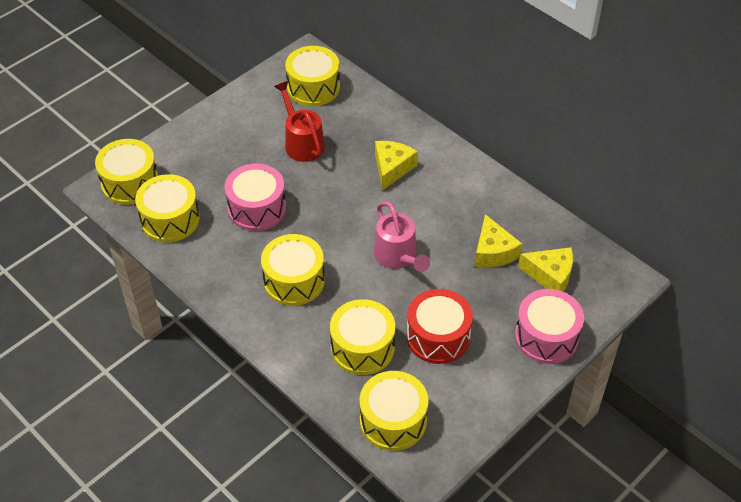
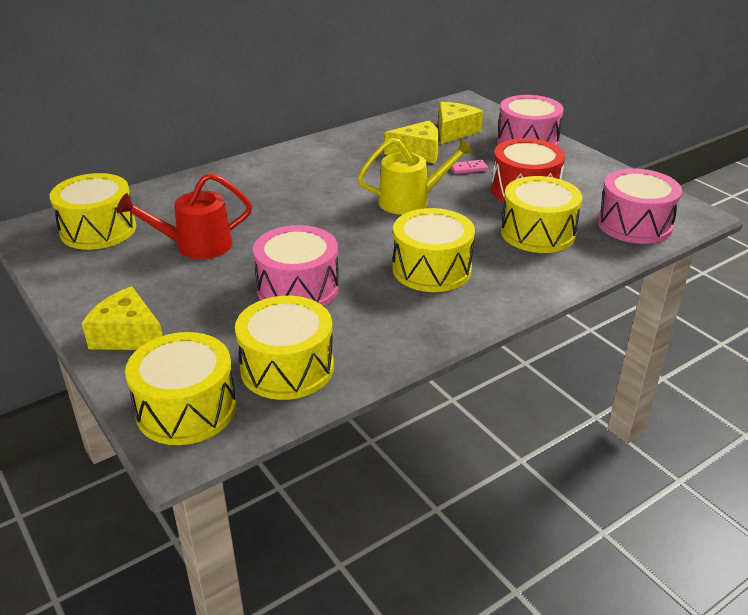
camera: 80 degrees left, 15 degrees down
(392, 168) = (275, 192): yellow cheese -> yellow cheese (128, 335)
(393, 420) = (634, 224): yellow drum -> pink drum
(398, 257) = (411, 201): pink watering can -> yellow watering can
(470, 292) = (468, 168): none -> pink domino

